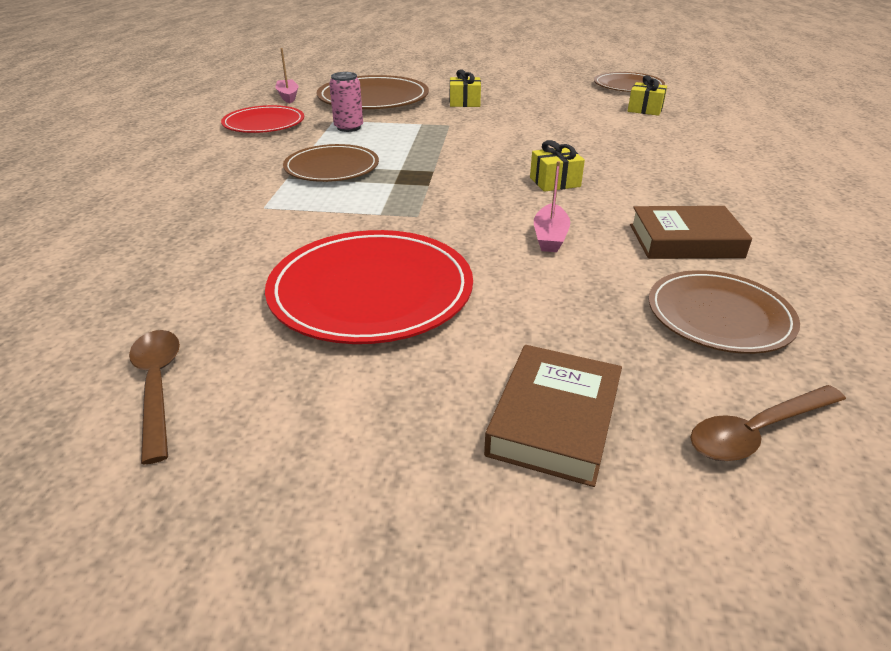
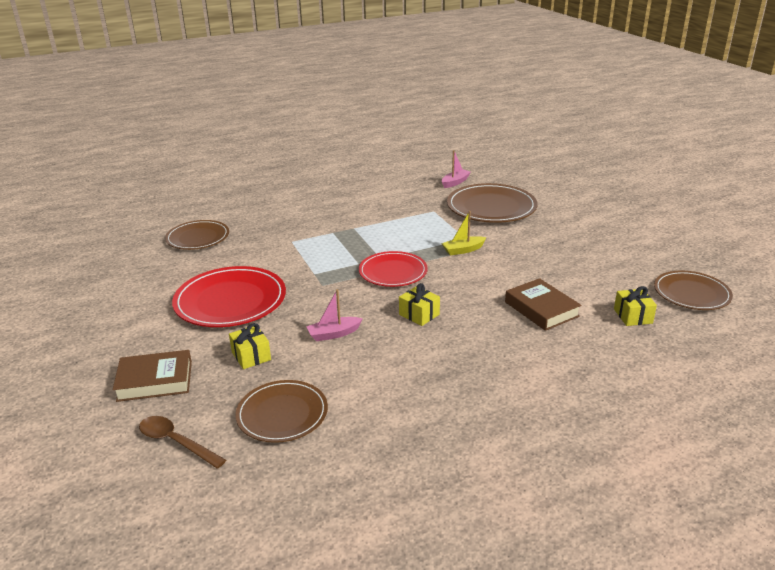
camera: 60 degrees right, 5 degrees down
(157, 386) = (130, 284): brown spoon -> none
(264, 123) = (400, 195): red plate -> red plate (393, 272)
(332, 167) = (360, 238): brown plate -> brown plate (198, 238)
(348, 127) = (426, 220): pink can -> none
(444, 130) = (463, 250): none -> yellow boat
(464, 102) = (531, 239): yellow gift -> yellow gift (251, 356)
(685, 241) = (373, 385): brown book -> brown book (541, 309)

